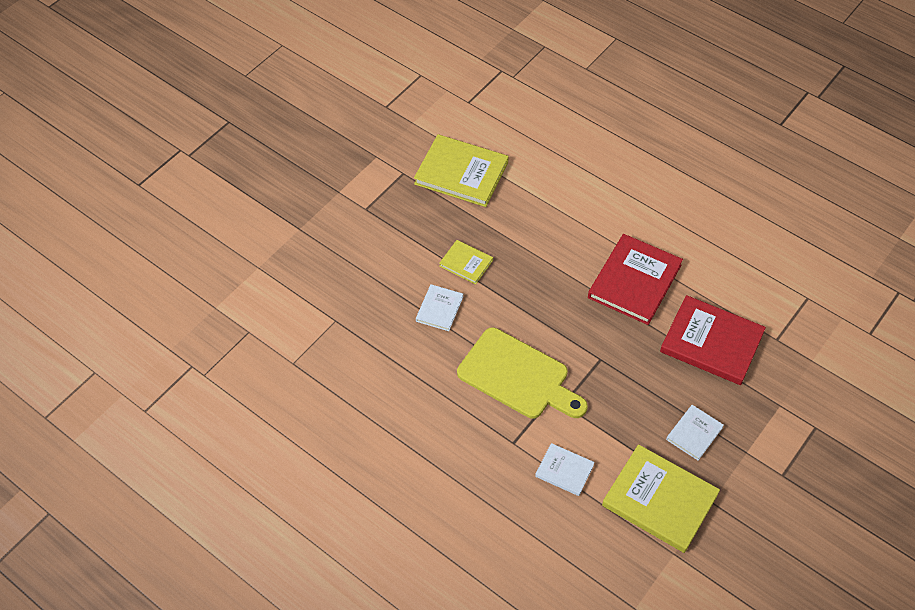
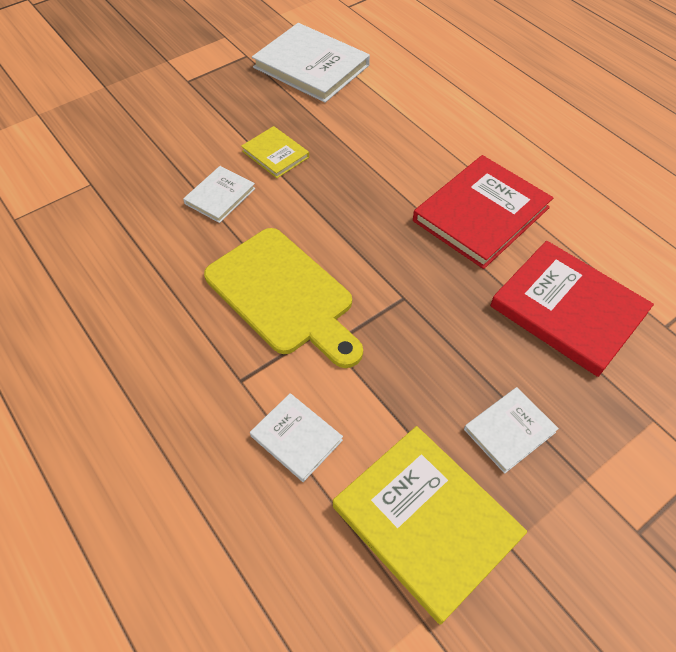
camera: 15 degrees right, 0 degrees up
(461, 173) = (311, 66): yellow book -> white book

